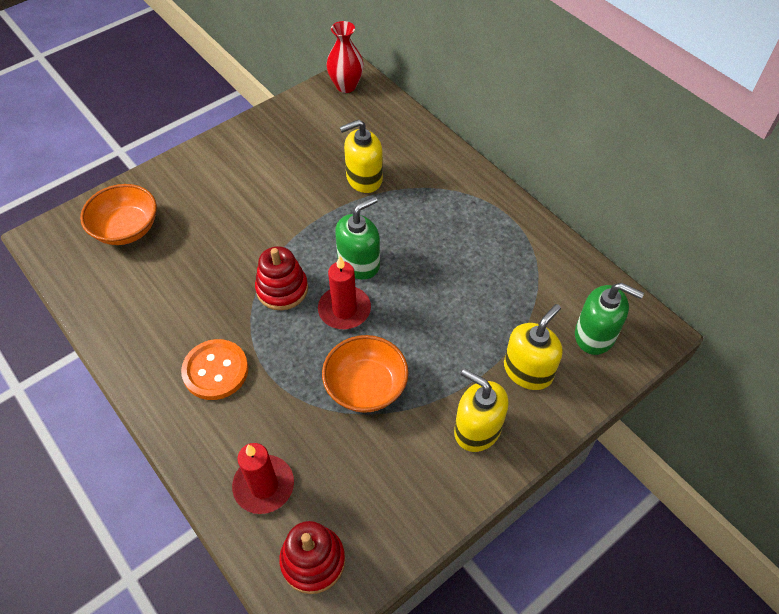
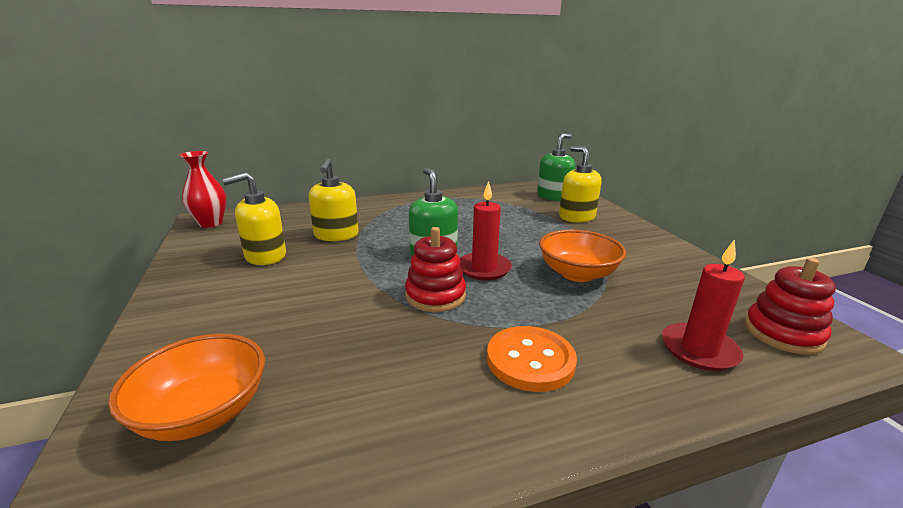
camera: 70 degrees left, 30 degrees down
(477, 429) = (626, 240): yellow soap dispenser -> yellow soap dispenser (265, 256)

